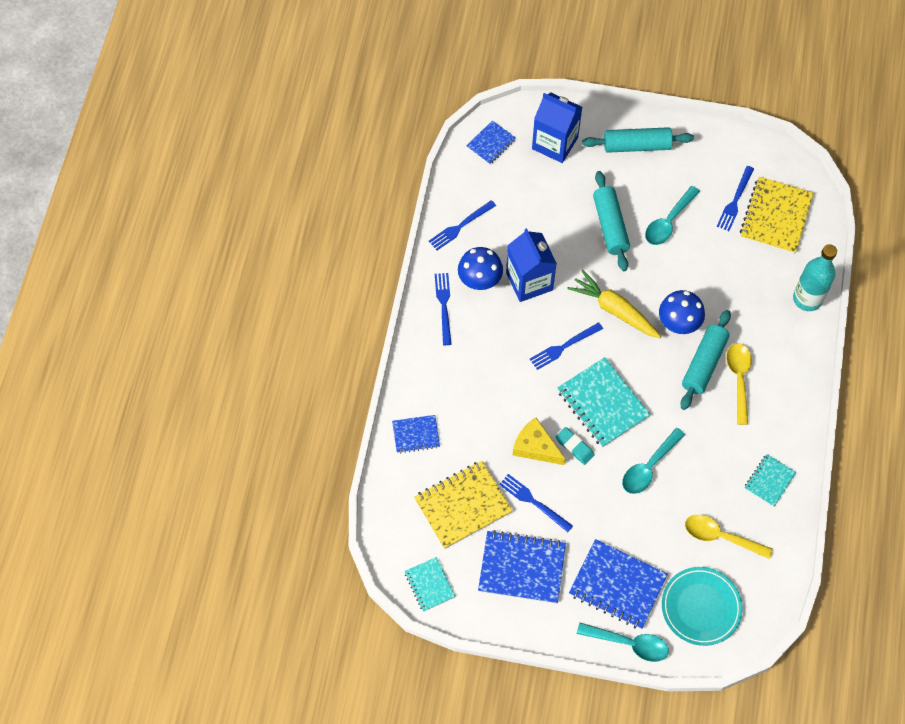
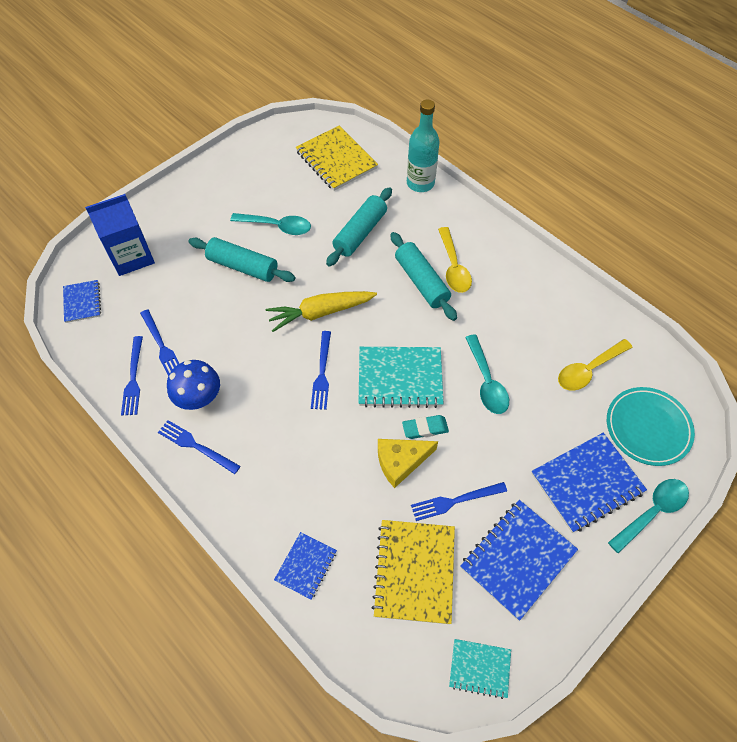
camera: 55 degrees left, 5 degrees down
(529, 281) = (237, 359): blue carton -> none
(636, 145) = (192, 205): turquoise rolling pin -> turquoise rolling pin (360, 233)
(668, 222) = (277, 226): turquoise spoon -> turquoise spoon turned 60 degrees counterclockwise
(678, 323) = (371, 275): blue mushroom -> none
(735, 201) = (300, 175): blue fork -> blue fork (162, 346)
(738, 379) = (453, 267): yellow spoon -> yellow spoon turned 135 degrees counterclockwise
(769, 481) = (559, 303): turquoise notebook -> none

